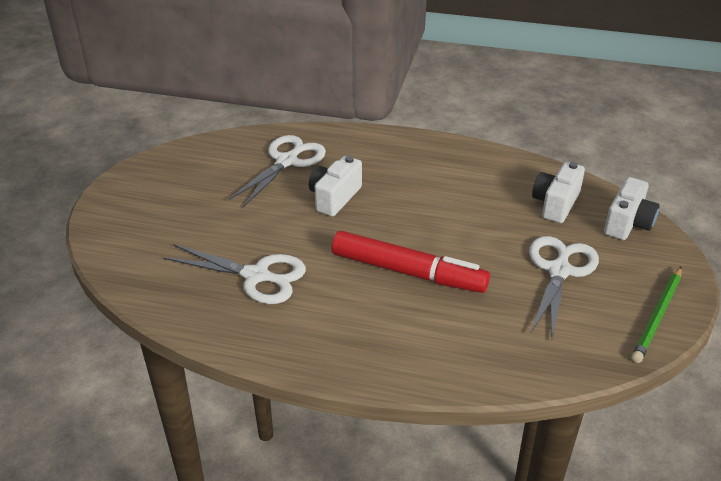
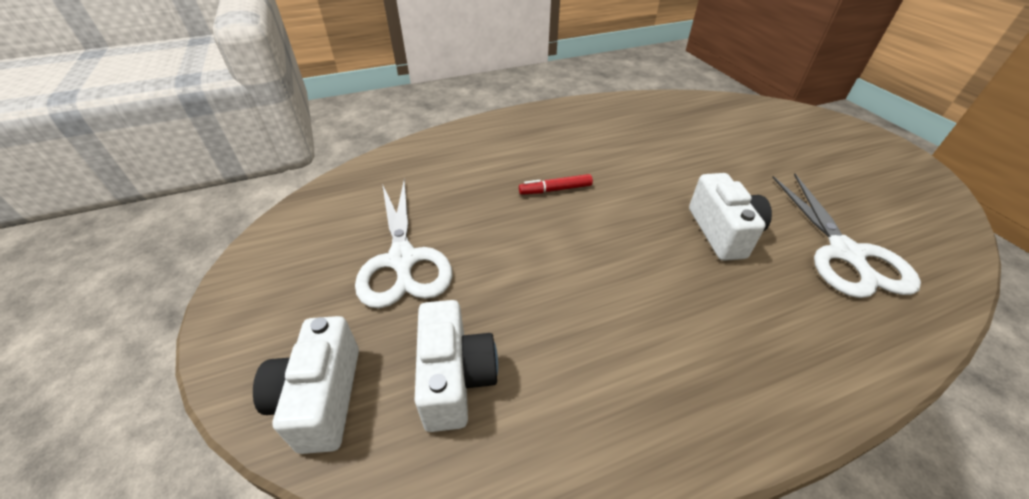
camera: 145 degrees right, 5 degrees up
(256, 276) = (664, 136): white scissors -> none
(408, 272) = (555, 189): red marker -> red marker, size x0.42
(658, 316) = (271, 255): green pencil -> none

